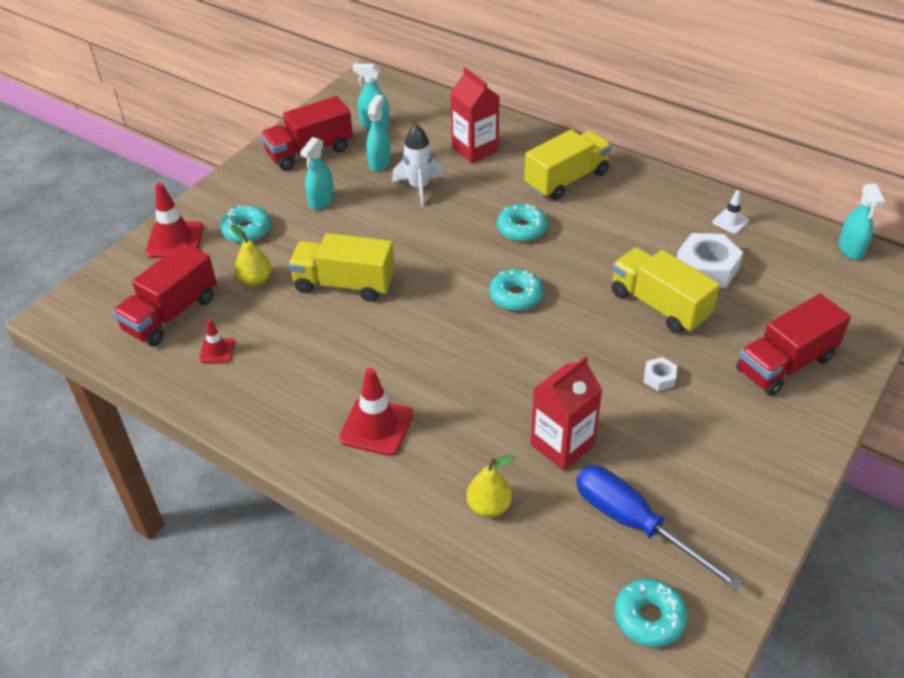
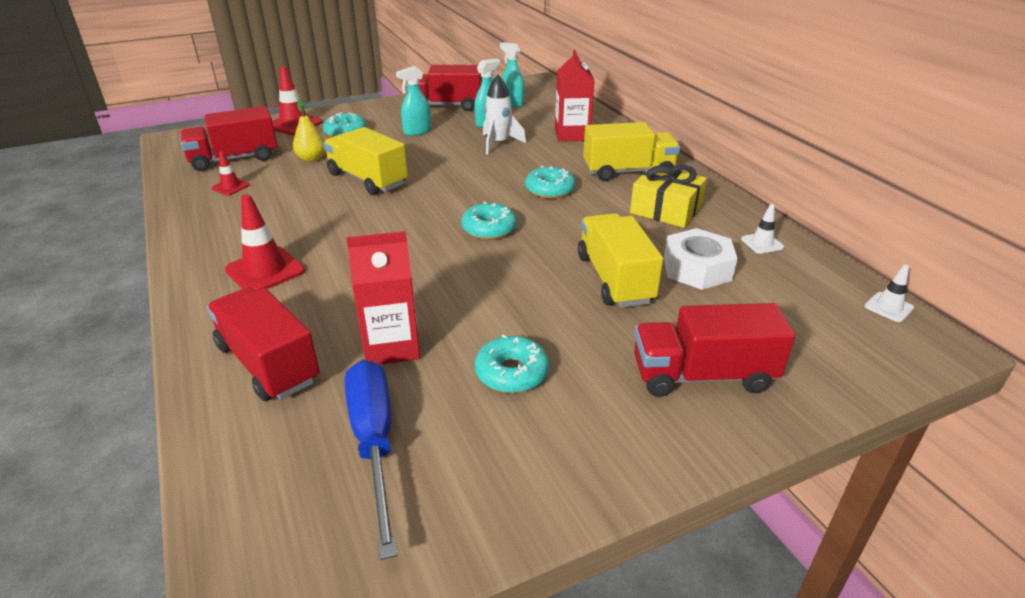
camera: 30 degrees right, 10 degrees down
(489, 506) = (268, 363): yellow pear -> red truck
(634, 214) = (665, 210): none -> yellow gift
(649, 618) = (278, 539): turquoise donut -> turquoise donut (511, 373)
(659, 378) = (548, 333): white nut -> none
(851, 249) = (888, 307): turquoise spray bottle -> white traffic cone

